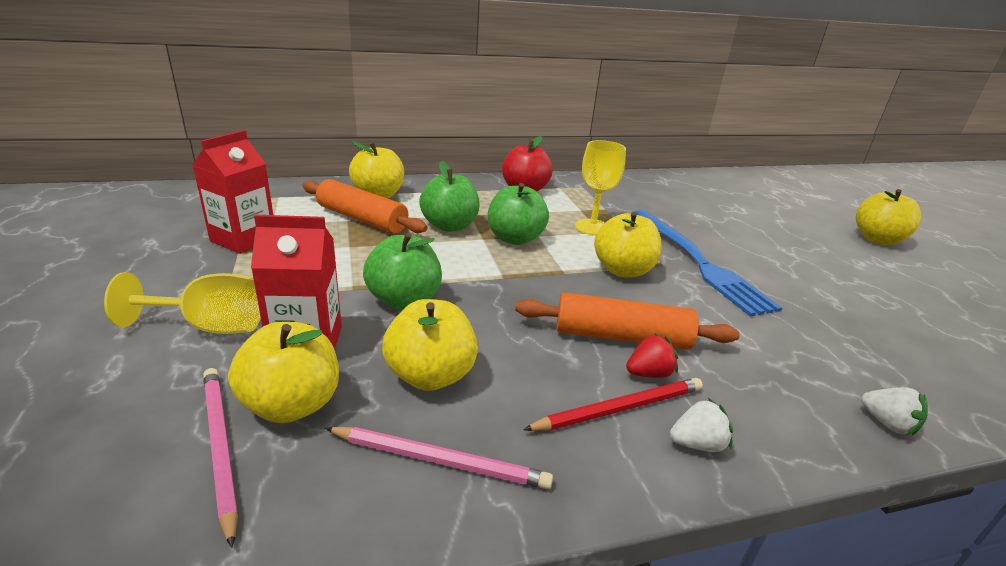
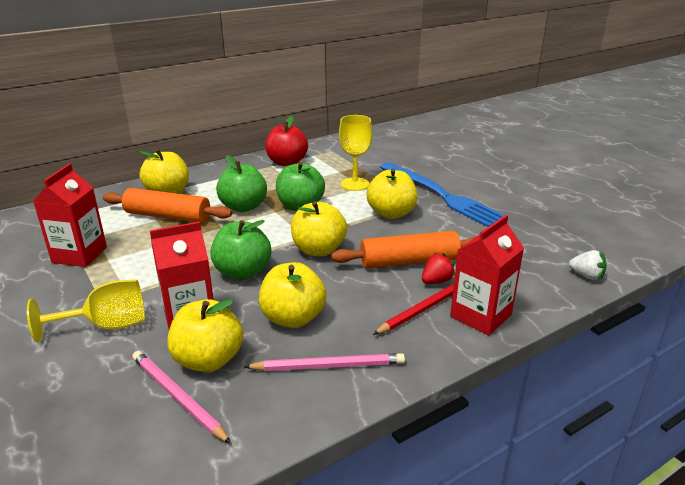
camera: 15 degrees left, 0 degrees up
(697, 444) = (480, 316): white strawberry -> red carton
(877, 239) = (558, 151): yellow apple -> yellow apple (318, 250)

